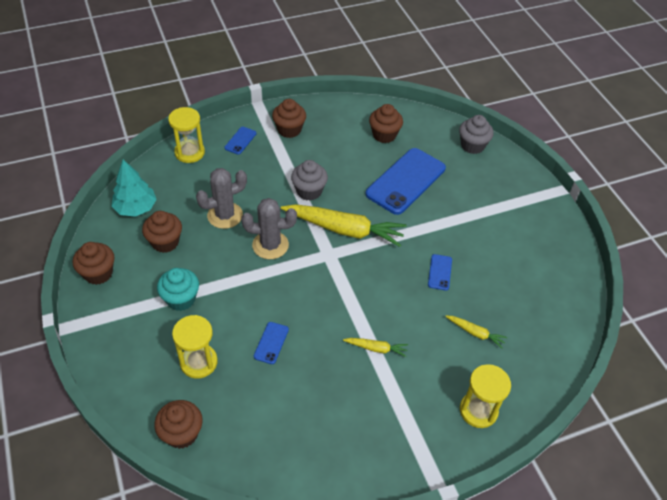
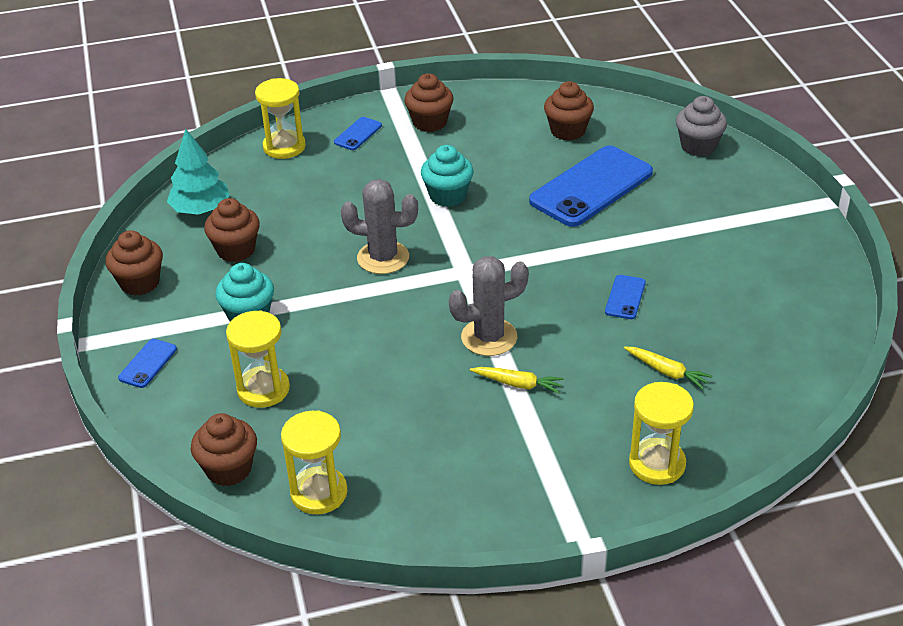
camera: 10 degrees right, 10 degrees down
(225, 215) = (323, 221): grey cactus -> grey cactus (489, 337)
(249, 450) = (319, 493): none -> yellow hourglass
(271, 343) = (368, 371): blue phone -> blue phone (148, 363)
(309, 191) = (448, 196): grey cupcake -> turquoise cupcake
(344, 230) = (492, 242): yellow carrot -> none

